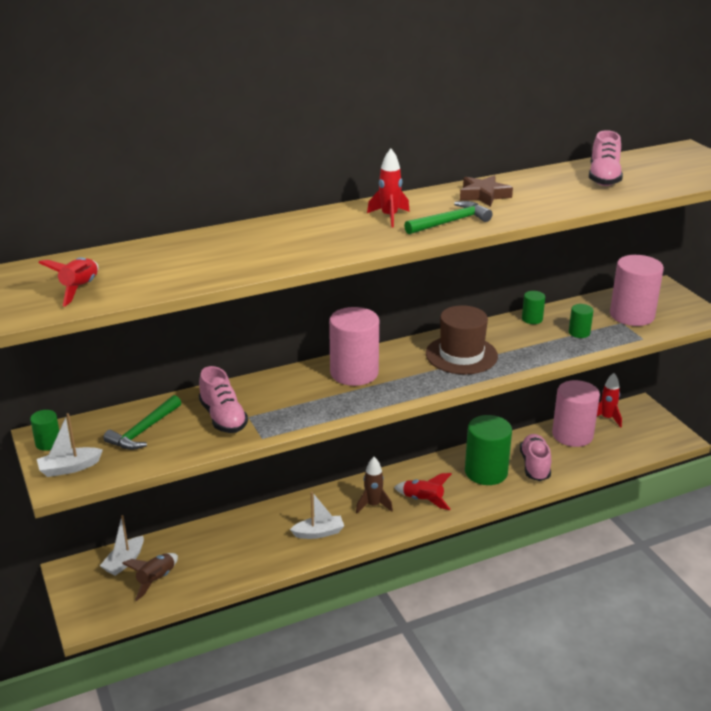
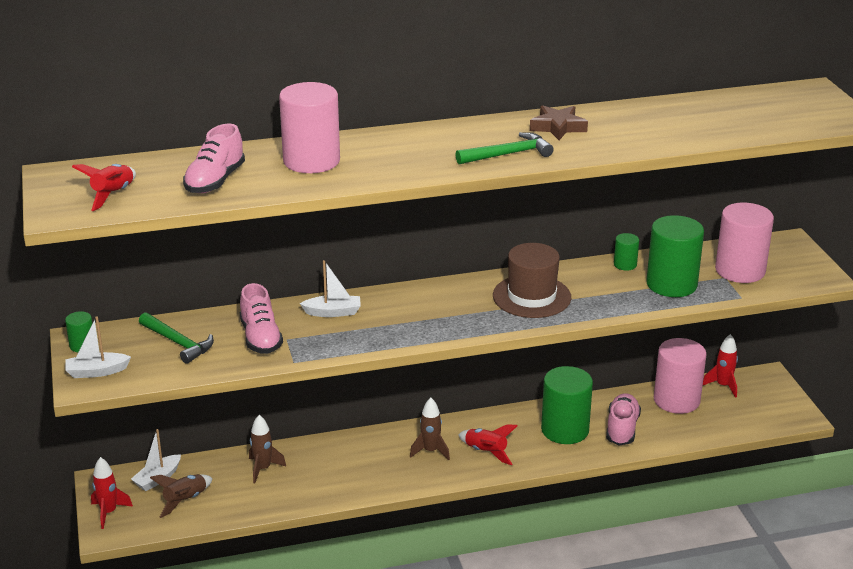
camera: 10 degrees right, 0 degrees up
(144, 431) = (178, 343): green hammer -> green hammer turned 90 degrees counterclockwise
(223, 540) = (263, 469): none -> brown rocket
(319, 533) = (364, 473): white boat -> white boat (333, 312)
(354, 373) = (410, 305): pink cylinder -> pink cylinder (311, 161)
(389, 217) = (447, 143): red rocket -> red rocket (109, 512)
(579, 333) = (671, 284): green cylinder -> green cylinder, size x2.13
(603, 178) = (700, 116): pink shoe -> pink shoe (215, 181)

